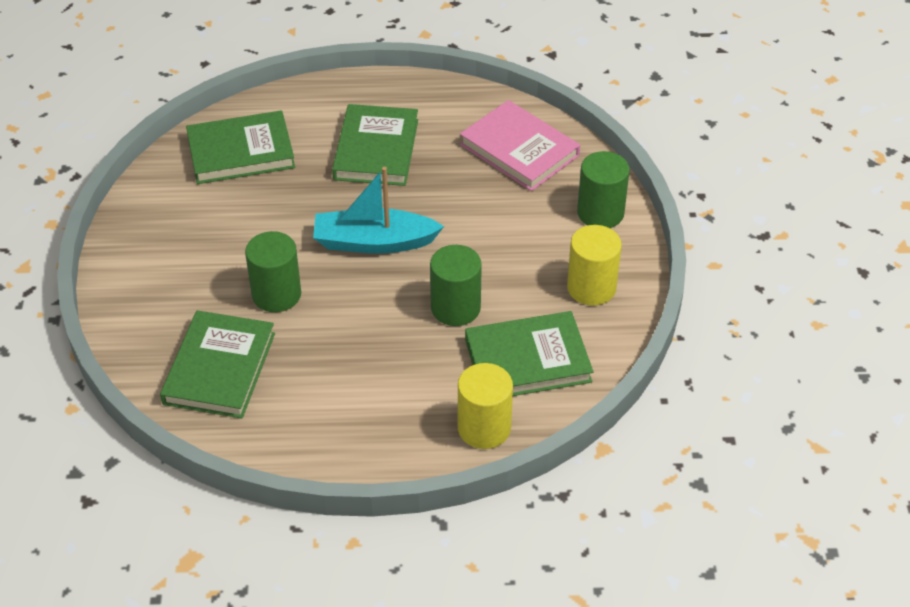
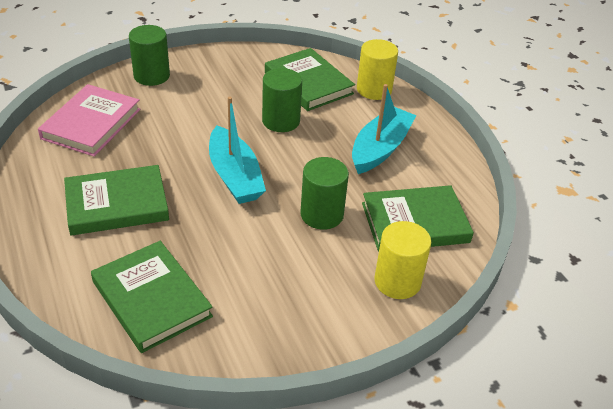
camera: 115 degrees left, 5 degrees down
(357, 386) = (380, 149): none -> turquoise boat
(591, 288) = (228, 69): yellow cylinder -> yellow cylinder (397, 281)

